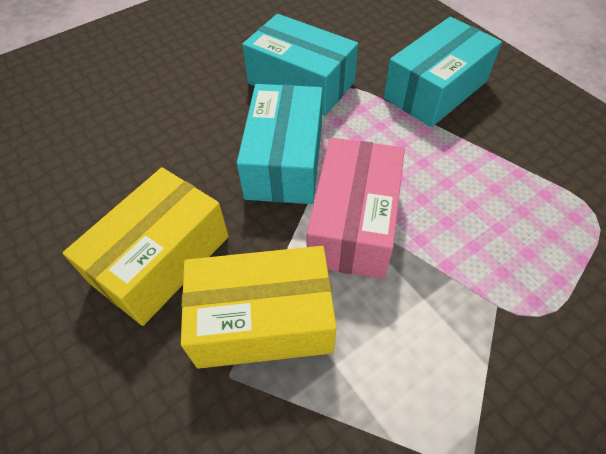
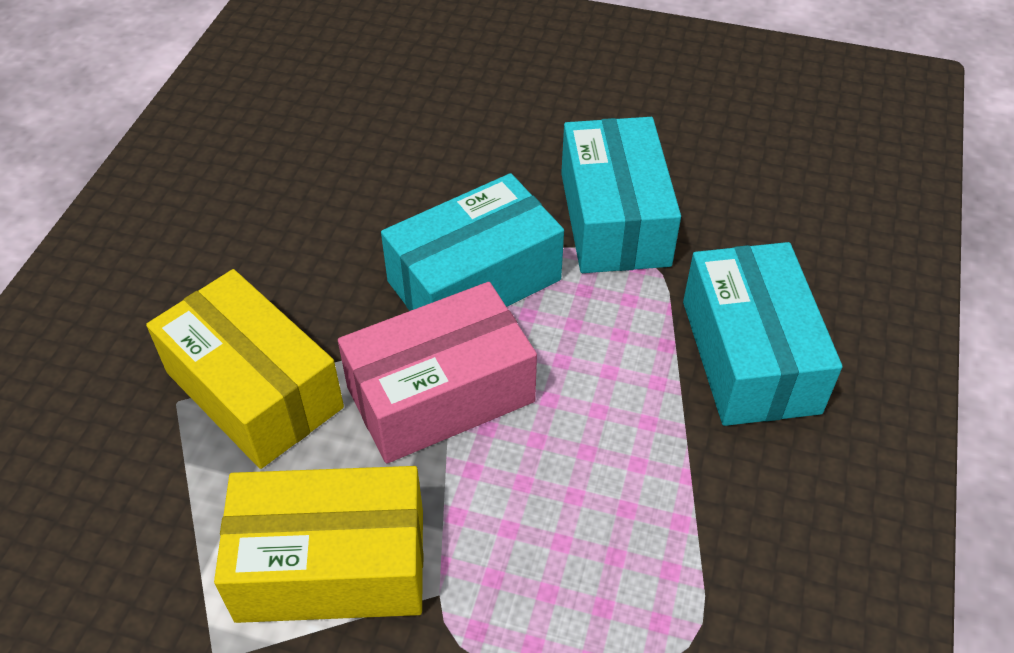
camera: 50 degrees right, 5 degrees down
(161, 259) = (259, 267): yellow box -> yellow box (331, 565)
(435, 90) = (749, 356): turquoise box -> turquoise box turned 75 degrees clockwise

